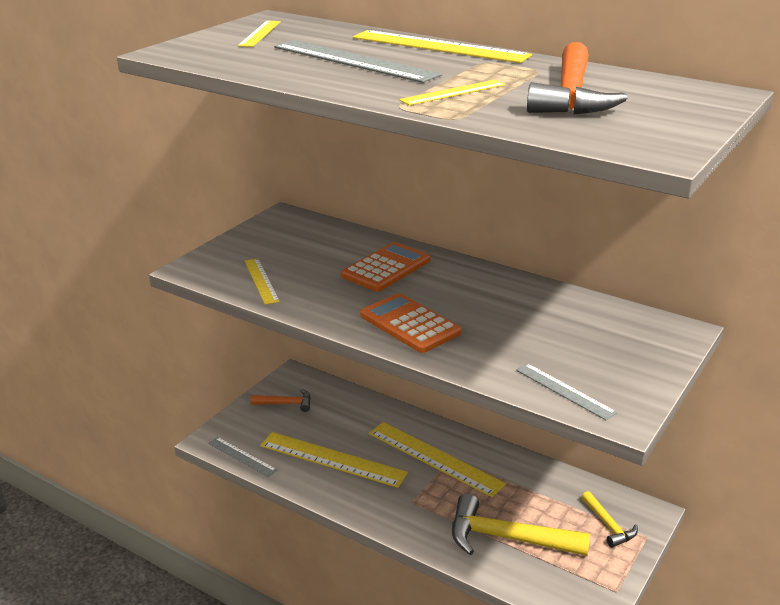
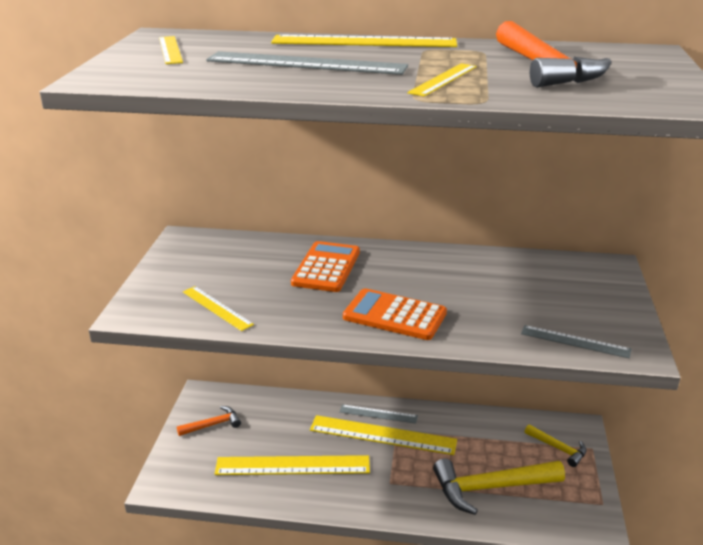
camera: 25 degrees left, 0 degrees up
(242, 456) = (203, 491): grey ruler -> grey ruler (378, 414)

